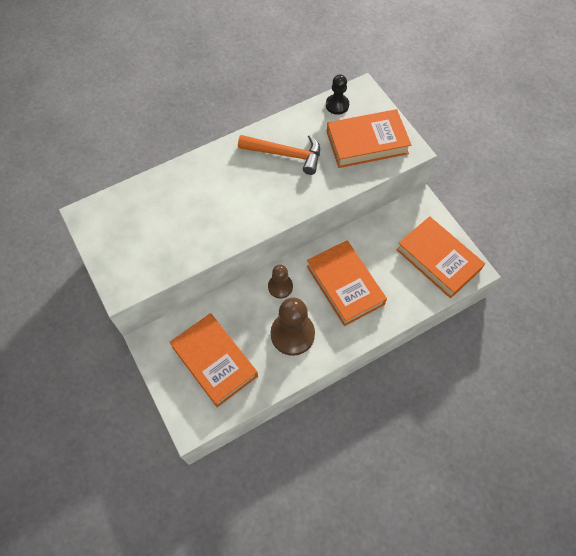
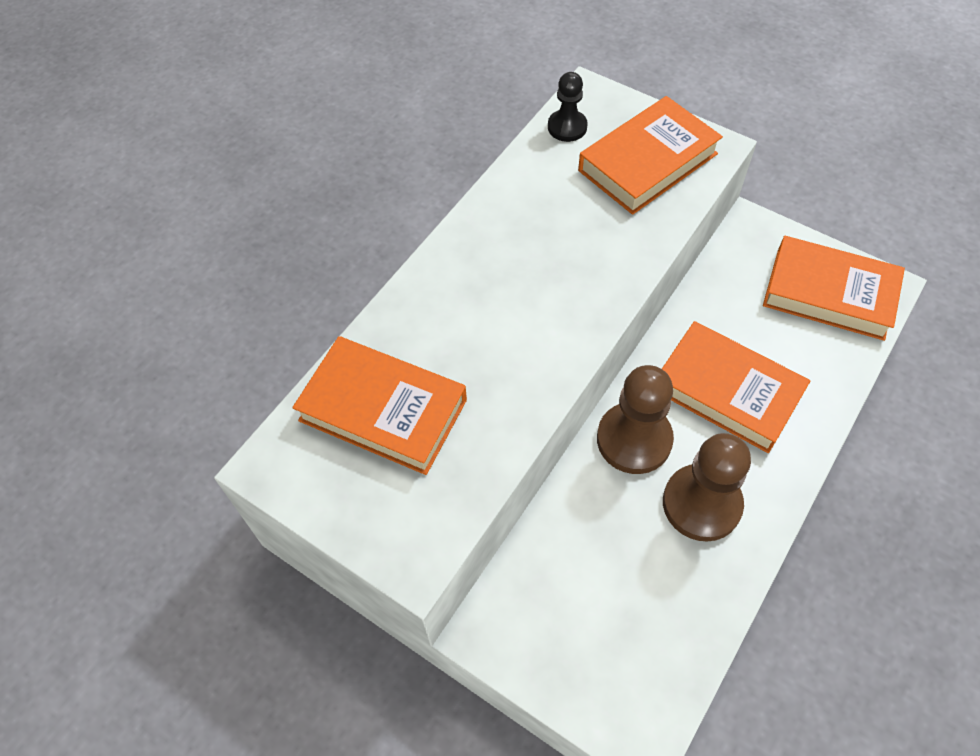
camera: 25 degrees left, 5 degrees down
(214, 361) = (610, 610): orange book -> orange book (383, 410)
(280, 287) = (634, 439): brown pawn -> brown pawn, size x1.70
(285, 154) = (539, 228): orange hammer -> none

